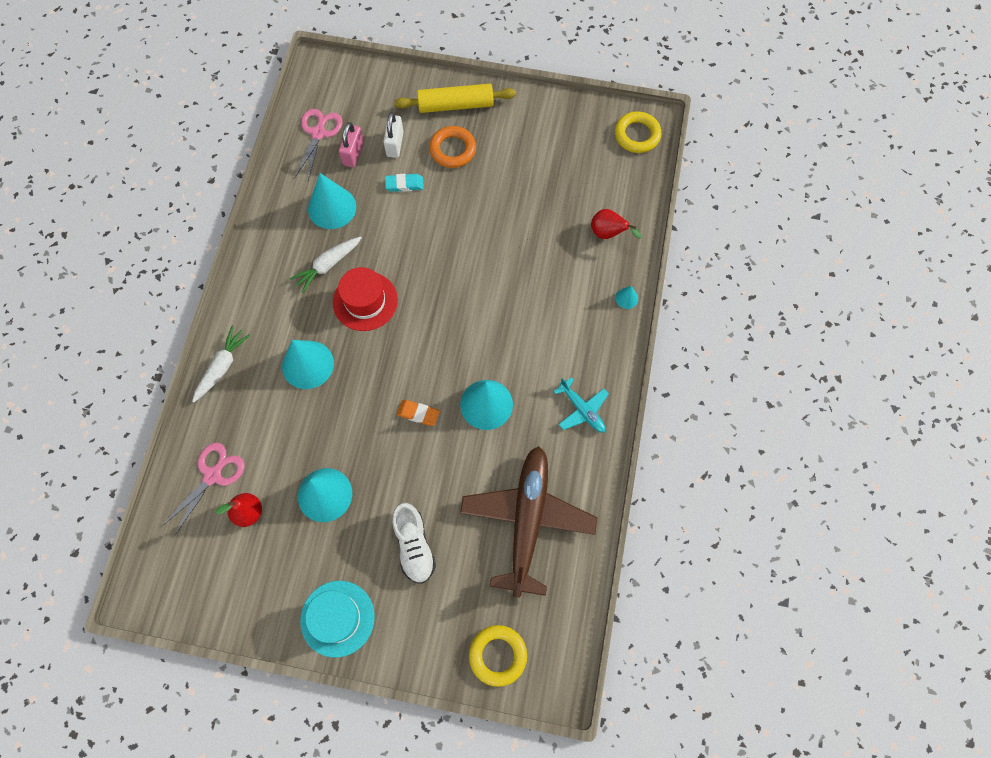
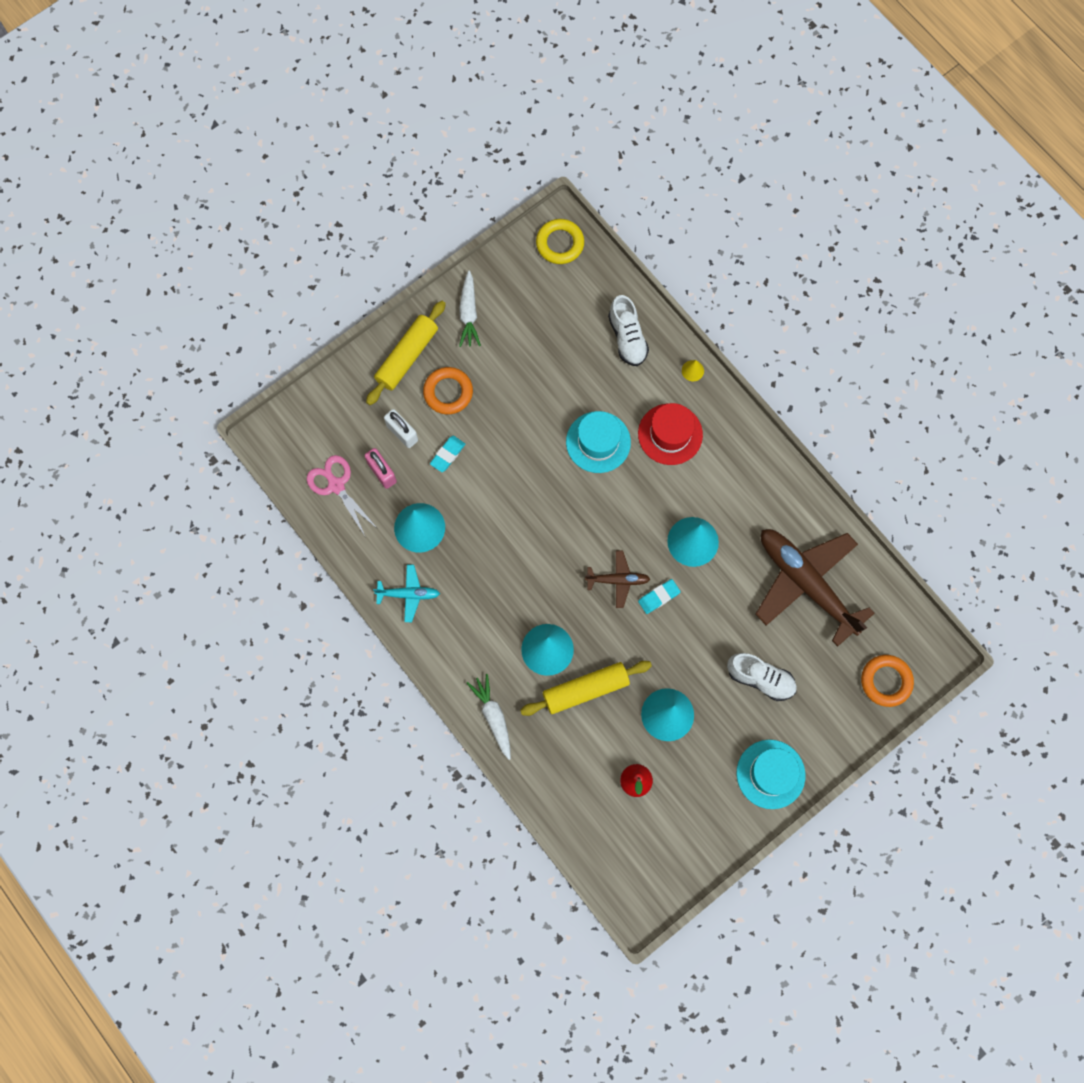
camera: 50 degrees left, 5 degrees up
(213, 475) = (582, 787): pink scissors -> none
(296, 417) = (585, 690): none -> yellow rolling pin
(328, 265) = (471, 570): white carrot -> white carrot (469, 313)
(365, 301) = (529, 565): red hat -> red hat (670, 434)
(406, 373) = (617, 580): none -> brown plane
(418, 413) = (658, 597): orange eraser -> turquoise eraser
(497, 655) = (886, 681): yellow ring -> orange ring
(506, 275) = (598, 442): none -> turquoise hat
(582, 409) = (754, 476): turquoise plane -> turquoise plane (408, 594)
(608, 233) = (627, 338): red pear -> white shoe
(626, 298) = (692, 370): turquoise cone -> yellow cone

